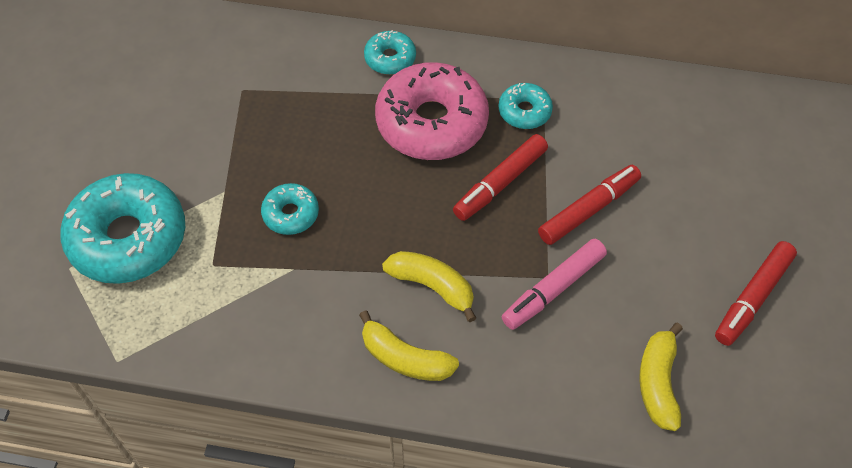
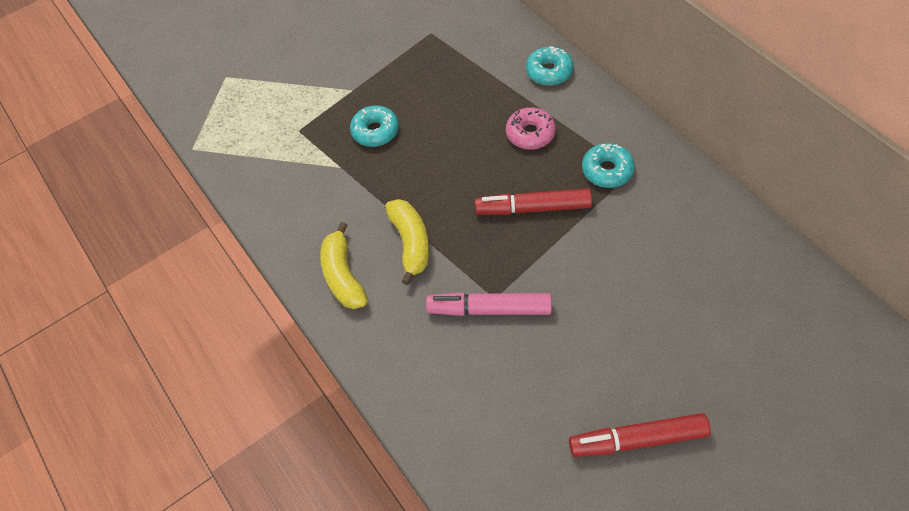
camera: 50 degrees right, 0 degrees up
(128, 238) = (272, 81): turquoise donut -> none
(431, 122) = (530, 134): pink donut -> pink donut, size x0.48
(589, 210) = (578, 274): red marker -> none
(658, 383) = (491, 436): yellow banana -> none

